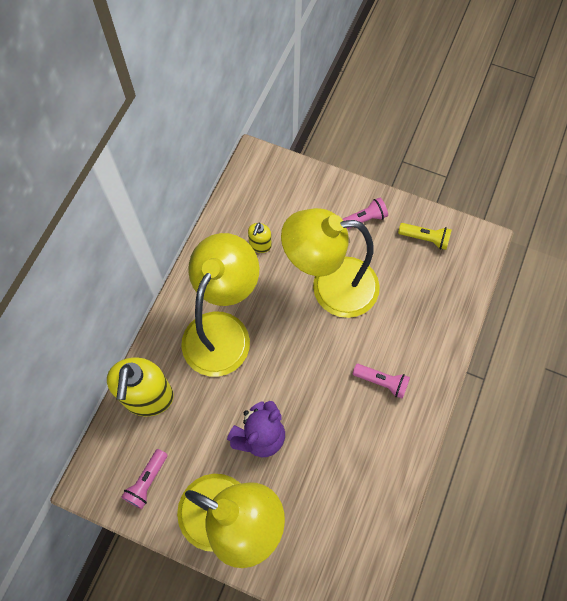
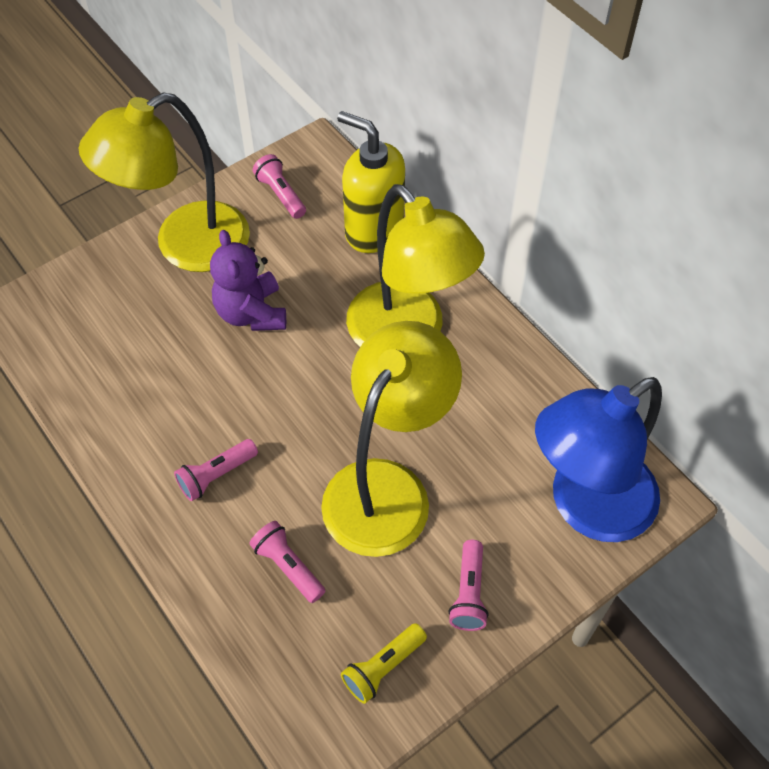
camera: 120 degrees right, 10 degrees down
(260, 245) = (505, 434): yellow soap dispenser -> none
(280, 189) = (586, 507): none -> blue lamp
(407, 311) = (288, 566): none -> pink flashlight

